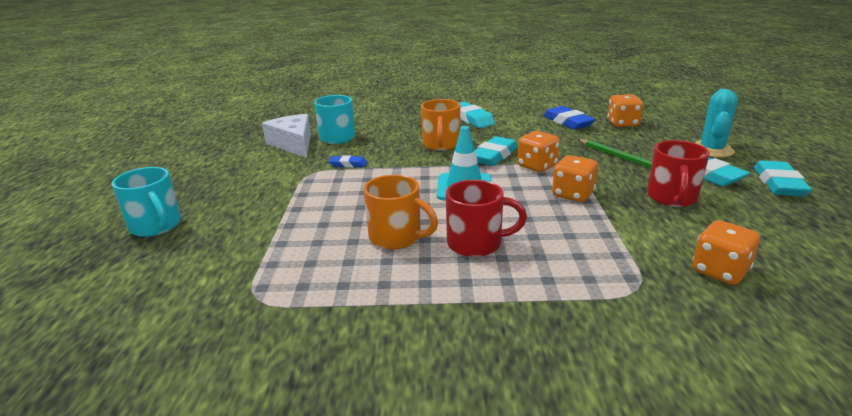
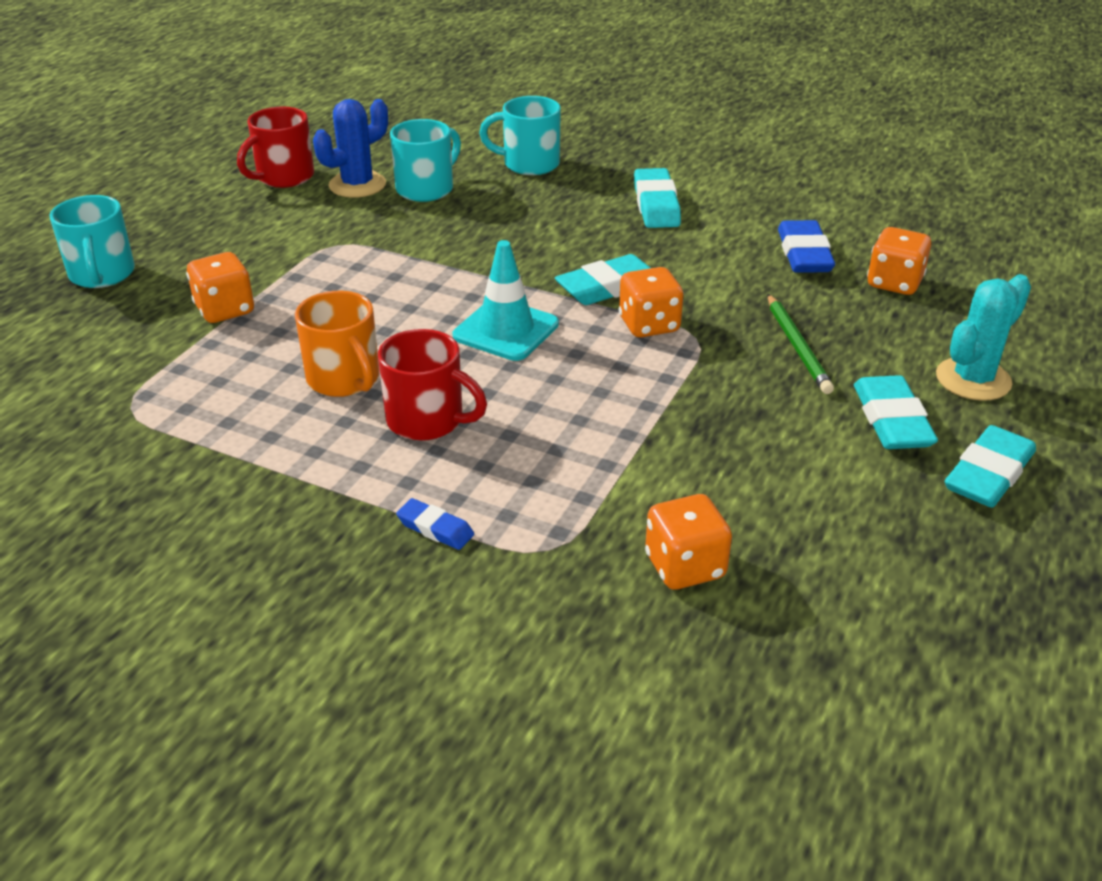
camera: 25 degrees right, 10 degrees up
(293, 144) = (357, 185): white cheese -> blue cactus
(348, 164) = (394, 243): blue eraser -> blue eraser (435, 528)
(384, 116) = (529, 164): none -> turquoise mug
(441, 145) = (555, 244): orange mug -> none
(573, 194) = (640, 389): orange dice -> orange dice (225, 310)
(671, 198) = (778, 442): red mug -> red mug (284, 177)

